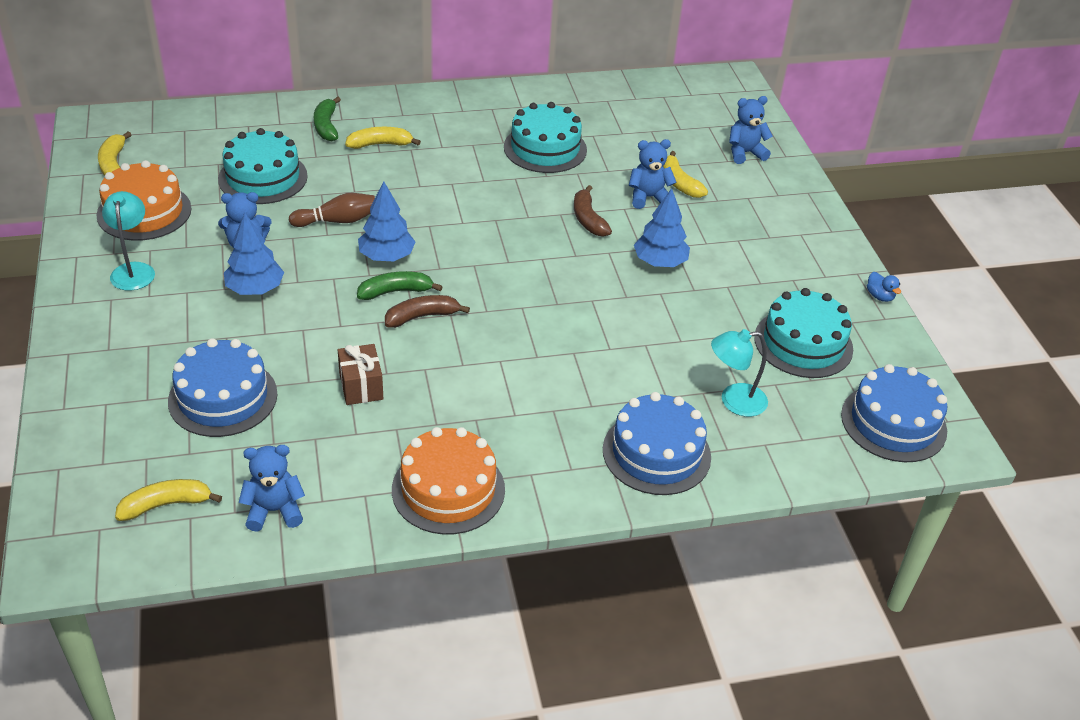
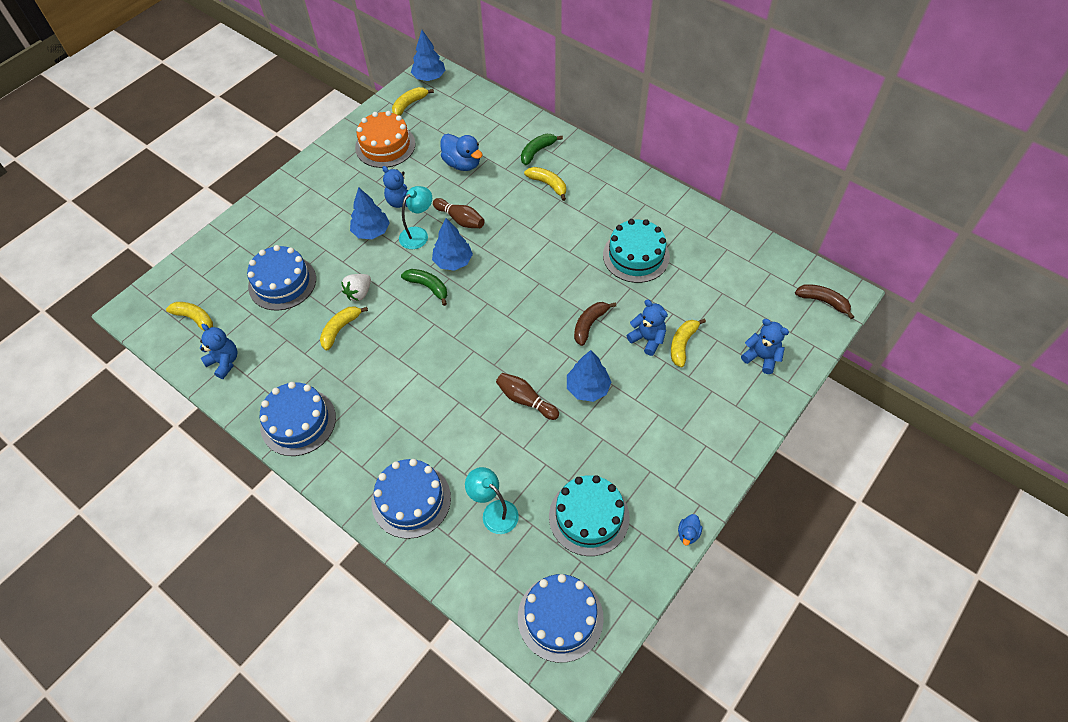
camera: 55 degrees right, 15 degrees up
(98, 129) = (429, 77): none -> blue tree
(133, 270) = (338, 178): turquoise lamp -> turquoise lamp (418, 234)
(263, 177) = (462, 164): turquoise cake -> blue duck
(330, 345) = (359, 293): none -> white strawberry
(361, 386) = (340, 329): brown gift -> yellow banana
(422, 316) = (419, 313): brown banana -> brown banana (823, 301)
(448, 489) = (298, 422): orange cake -> blue cake
(626, 307) = (525, 400): none -> brown bowling pin

